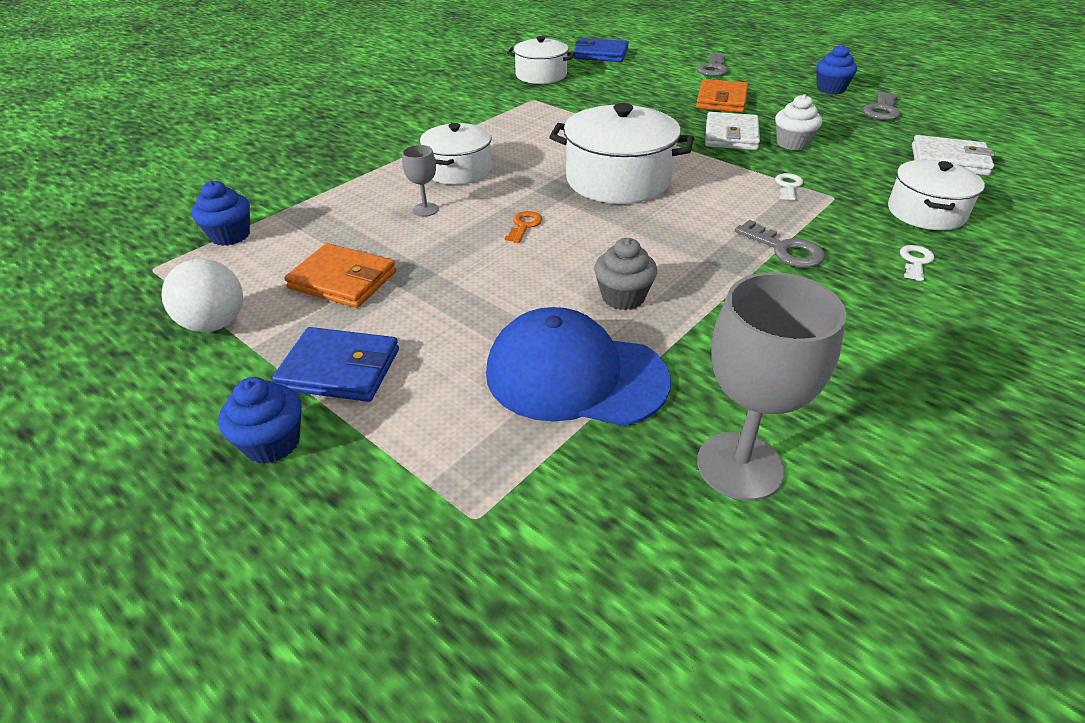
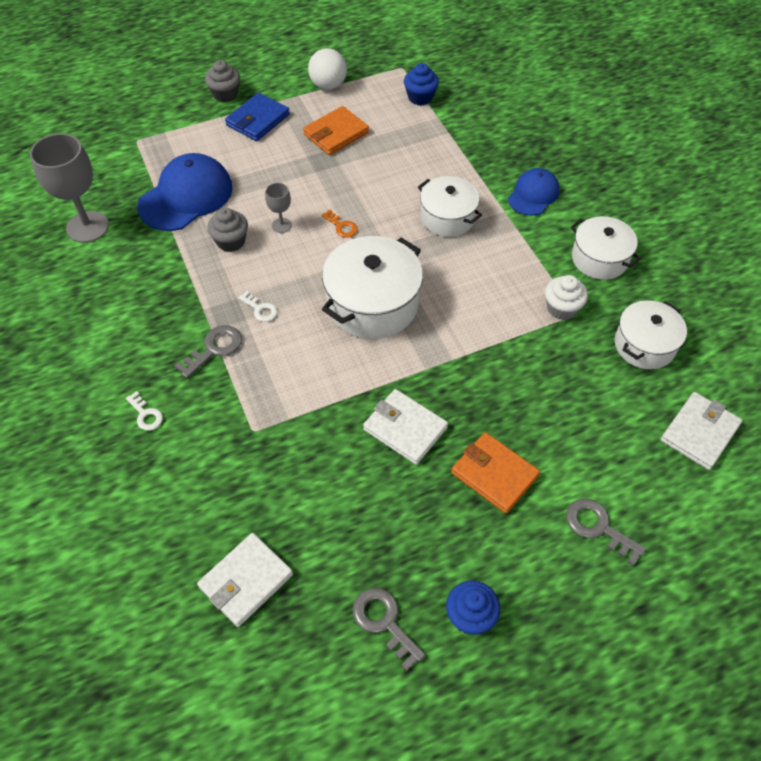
camera: 115 degrees right, 15 degrees up
(272, 443) = (225, 94): blue cupcake -> grey cupcake
(391, 137) = (533, 194): none -> blue cap
(425, 209) = (397, 185): grey goblet -> grey goblet (281, 225)
(601, 54) = (699, 433): blue wallet -> white wallet
(785, 249) = (214, 349): grey key -> grey key turned 150 degrees clockwise
(788, 186) = (290, 410): white key -> white key (260, 309)
(792, 143) = (359, 469): white cupcake -> white cupcake (562, 308)
(926, 212) = (189, 477): white pot -> white pot (599, 258)

